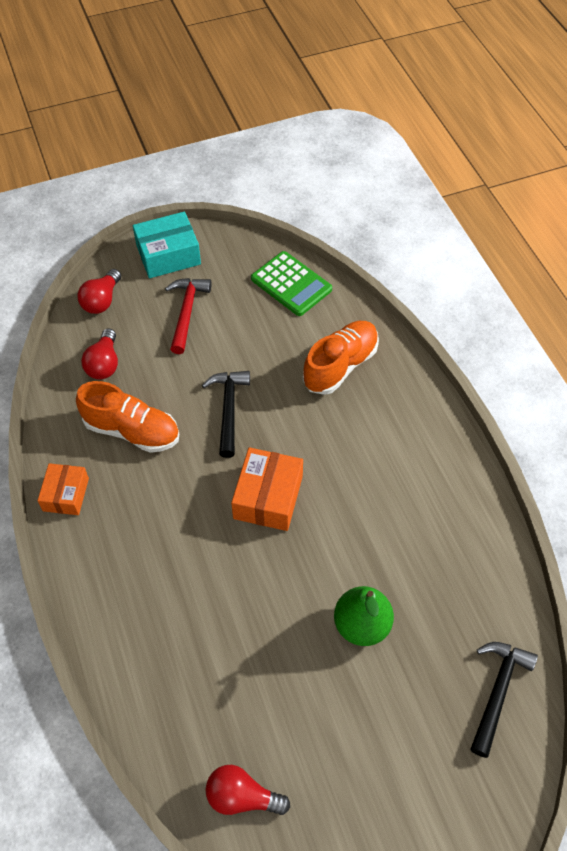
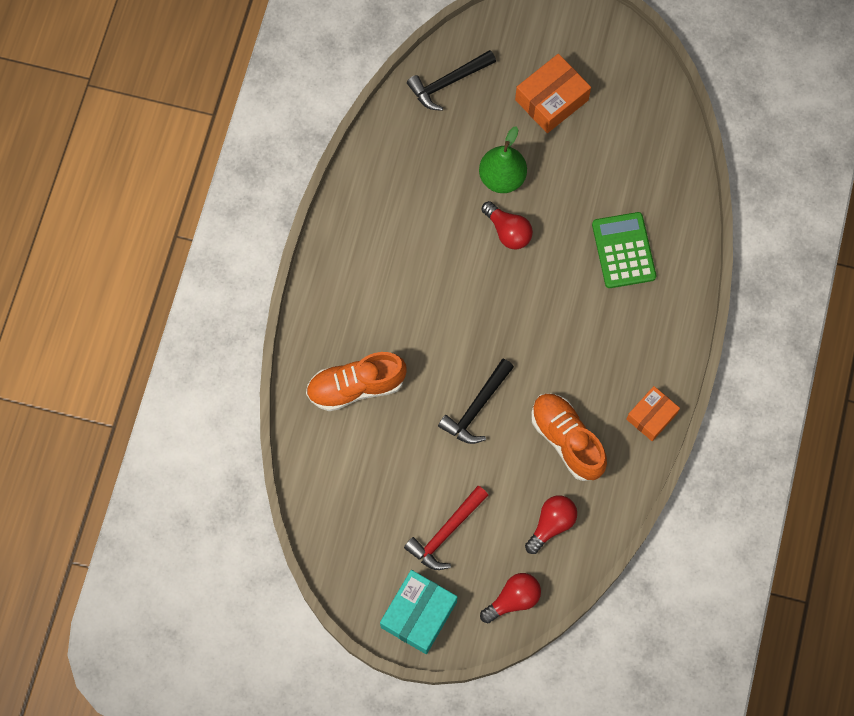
camera: 145 degrees left, 15 degrees up
(168, 255) = (418, 614): turquoise box -> turquoise box turned 75 degrees counterclockwise
(242, 796) = (653, 129): red light bulb -> red light bulb (508, 231)
(268, 497) = (499, 311): orange box -> orange box (551, 100)
(291, 284) = (332, 500): green calculator -> green calculator (623, 250)

